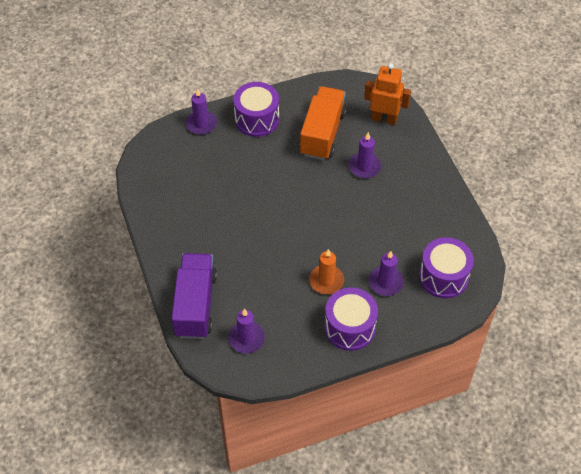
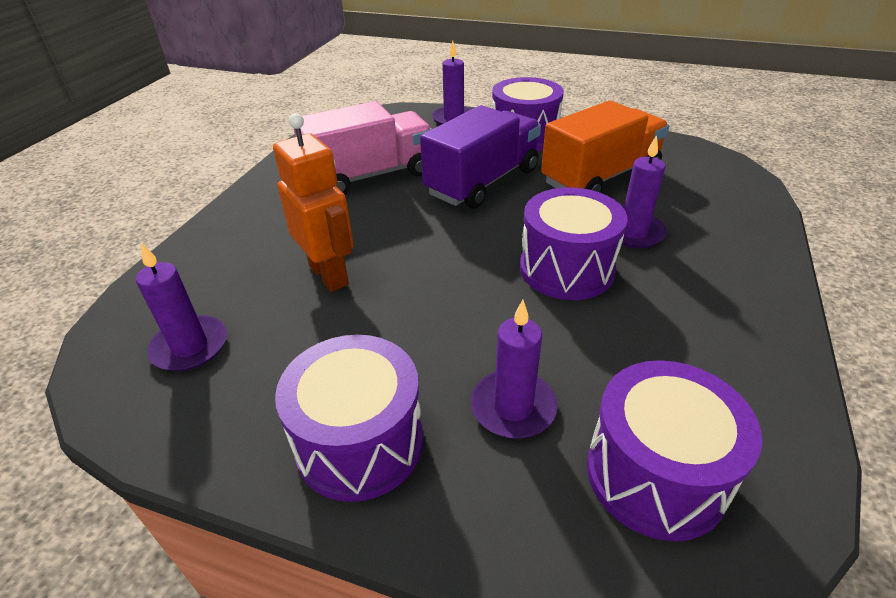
camera: 40 degrees right, 15 degrees down
(195, 305) = (199, 265): purple truck -> purple truck (482, 182)
(206, 200) = (370, 176): none -> pink truck
(326, 281) = (408, 341): orange candle -> none
(354, 206) = (566, 269): none -> purple drum
(384, 119) = (718, 196): orange robot -> orange robot (329, 275)

